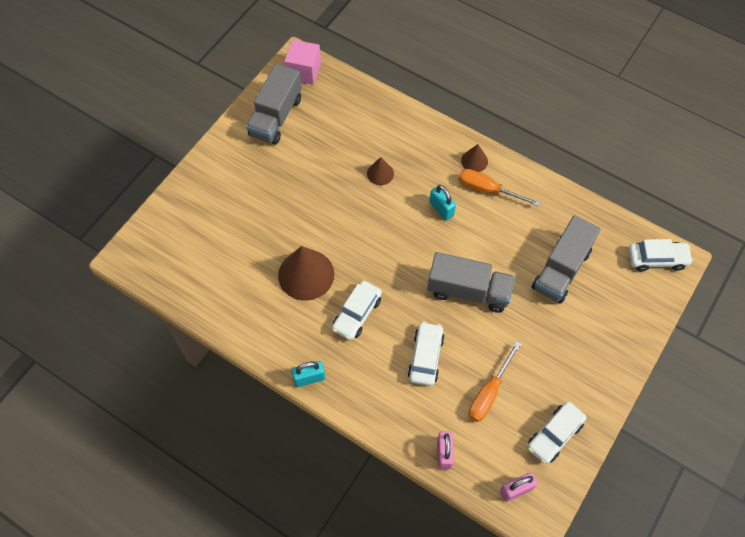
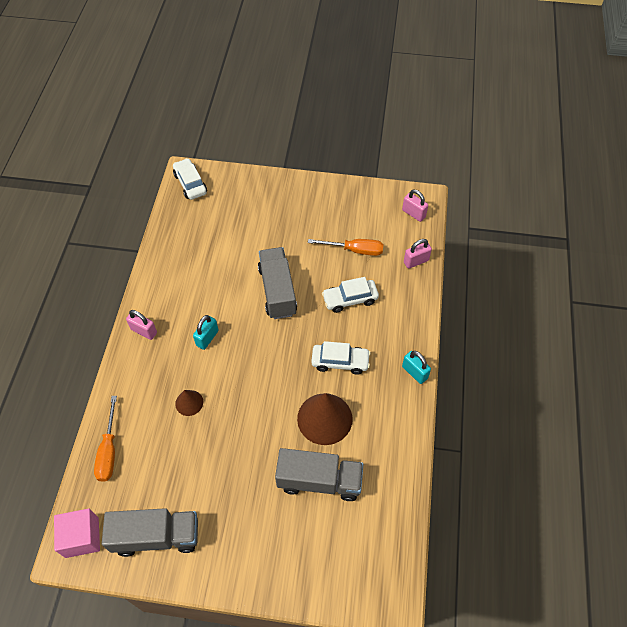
camera: 115 degrees left, 5 degrees down
(474, 161) = (144, 331): brown cone -> pink padlock
(487, 190) = (172, 310): orange screwdriver -> orange screwdriver (109, 451)
(554, 435) = (363, 204): white car -> none
(561, 269) = (228, 237): grey truck -> grey truck (319, 481)

